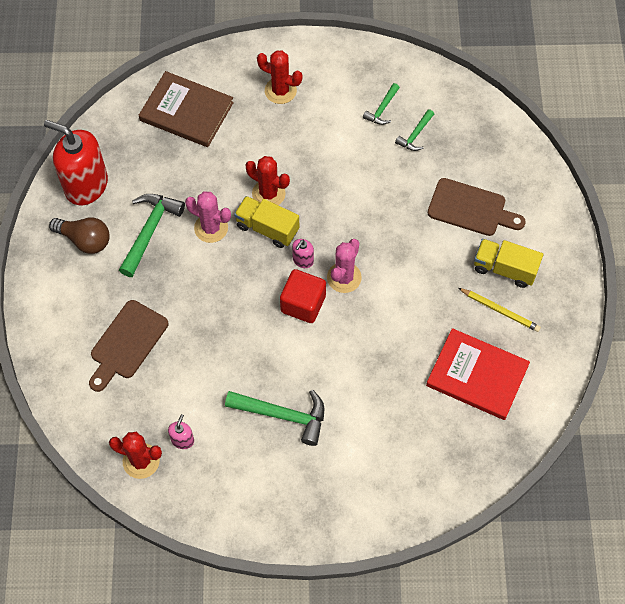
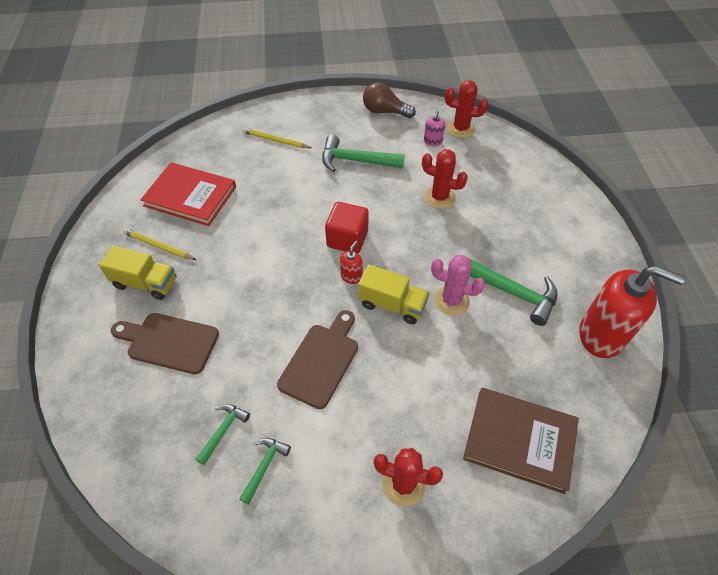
camera: 175 degrees right, 10 degrees down
(85, 240) = (576, 279): brown light bulb -> brown light bulb (384, 111)
(127, 343) = (500, 199): brown cutting board -> brown cutting board (321, 361)
(150, 231) = (514, 293): green hammer -> green hammer turned 75 degrees counterclockwise
(268, 194) = (397, 341): red cactus -> red cactus (439, 197)
(303, 260) = (351, 276): pink soap dispenser -> red soap dispenser
(344, 277) = (309, 264): pink cactus -> none
(381, 459) = (275, 140): none -> yellow pencil

